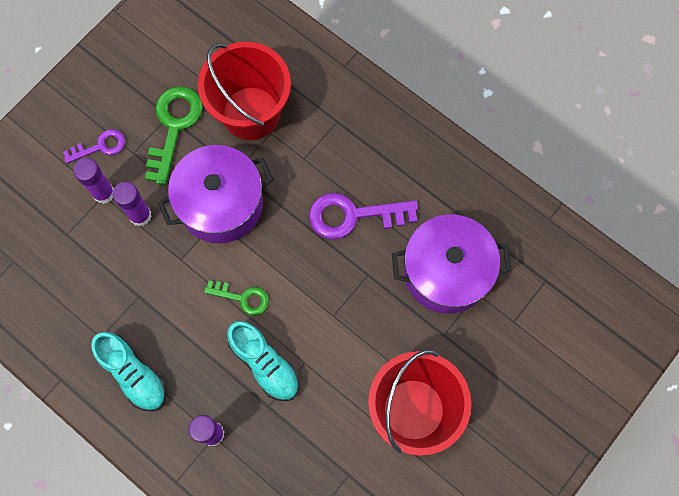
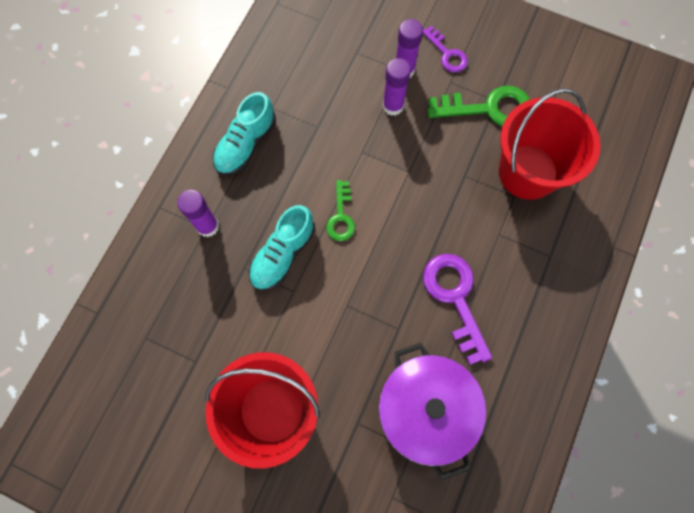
camera: 75 degrees right, 0 degrees up
(221, 204) = (426, 171): purple pot -> none

